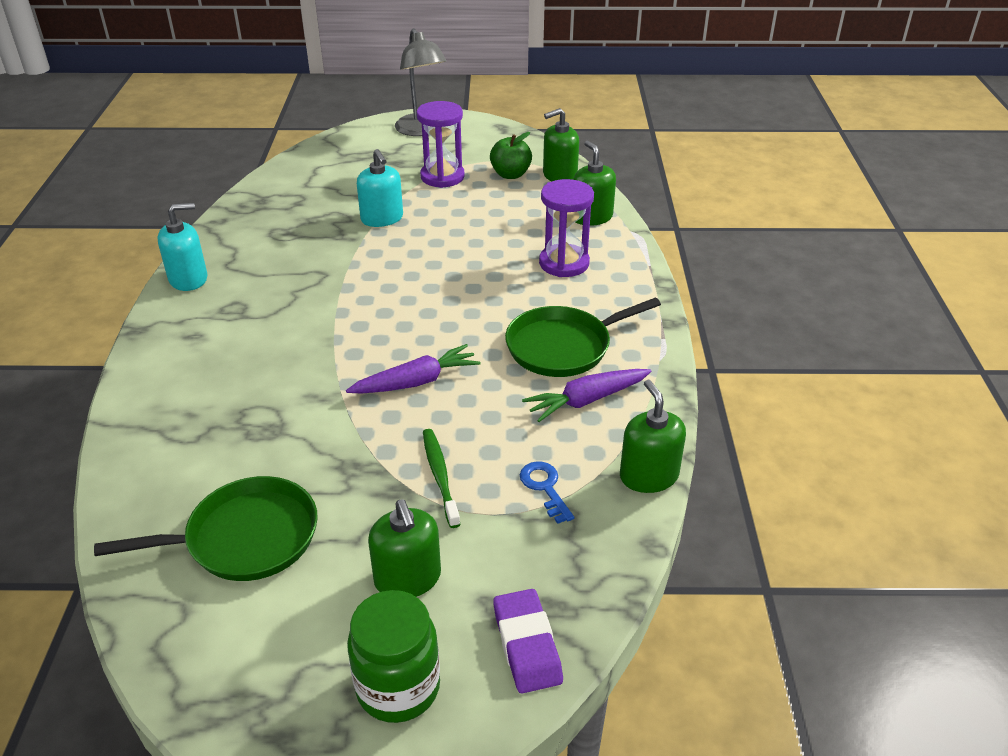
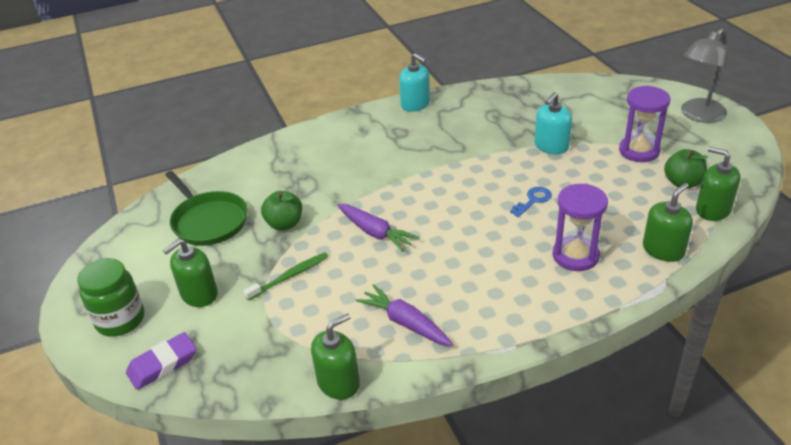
camera: 70 degrees right, 0 degrees up
(328, 457) = (284, 224): none -> green apple
(545, 488) = (301, 329): blue key -> blue key (533, 200)
(563, 347) = (462, 290): green pan -> none

